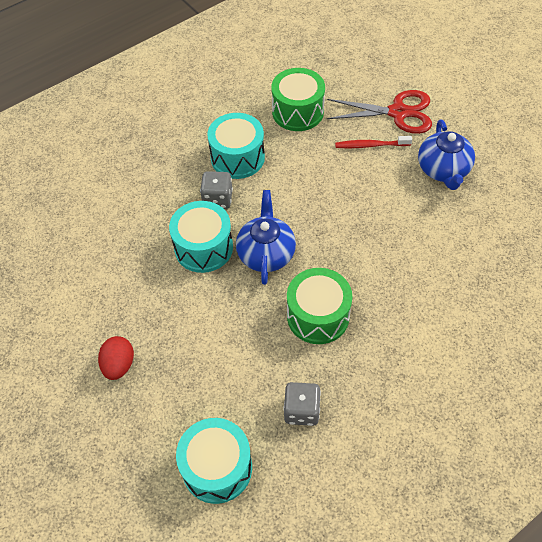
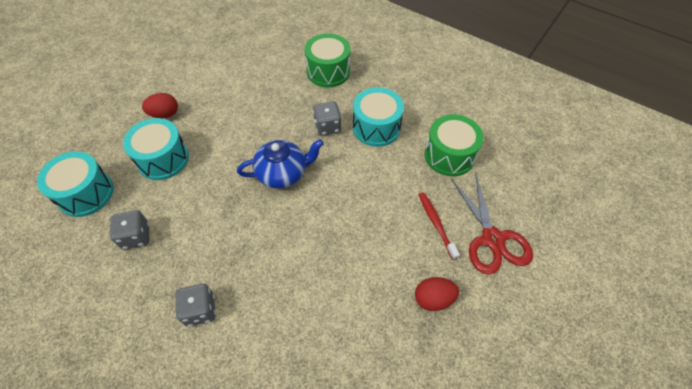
camera: 70 degrees right, 0 degrees up
(203, 247) = (277, 131): turquoise drum -> turquoise drum (163, 159)
(318, 316) = (228, 226): green drum -> green drum (328, 71)
(409, 354) = (200, 310): none -> grey dice
(443, 170) = (433, 299): blue teapot -> red egg

